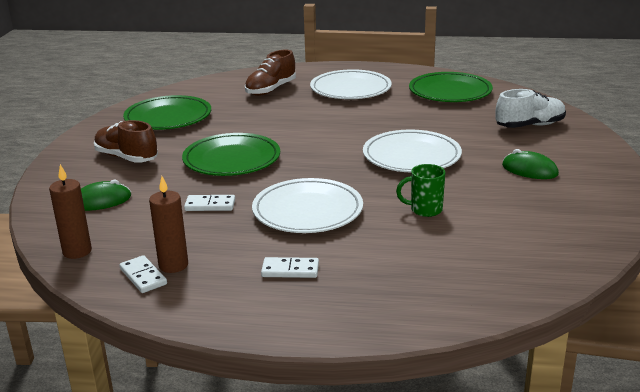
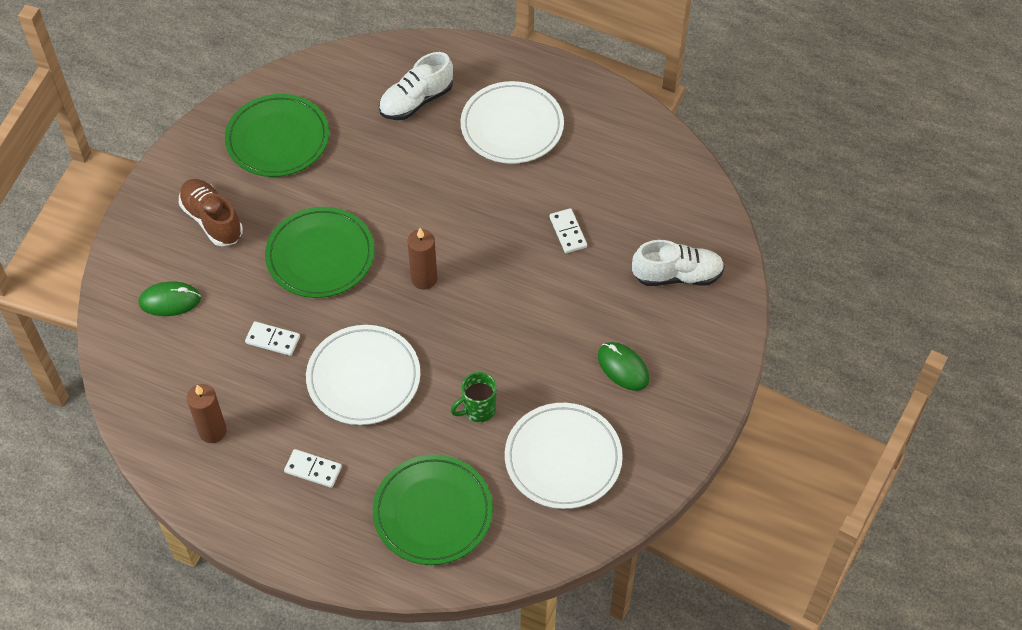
camera: 15 degrees right, 30 degrees up
(77, 251) = (132, 384): brown candle -> brown candle (424, 279)
(143, 276) = (182, 440): white domino -> white domino (568, 232)
(271, 90) = (416, 101): brown shoe -> white shoe
(411, 156) = (512, 304): white plate -> white plate (563, 458)
(424, 210) = (478, 409): green mug -> green mug turned 45 degrees counterclockwise
(450, 92) = (628, 167): green plate -> green plate (433, 512)

